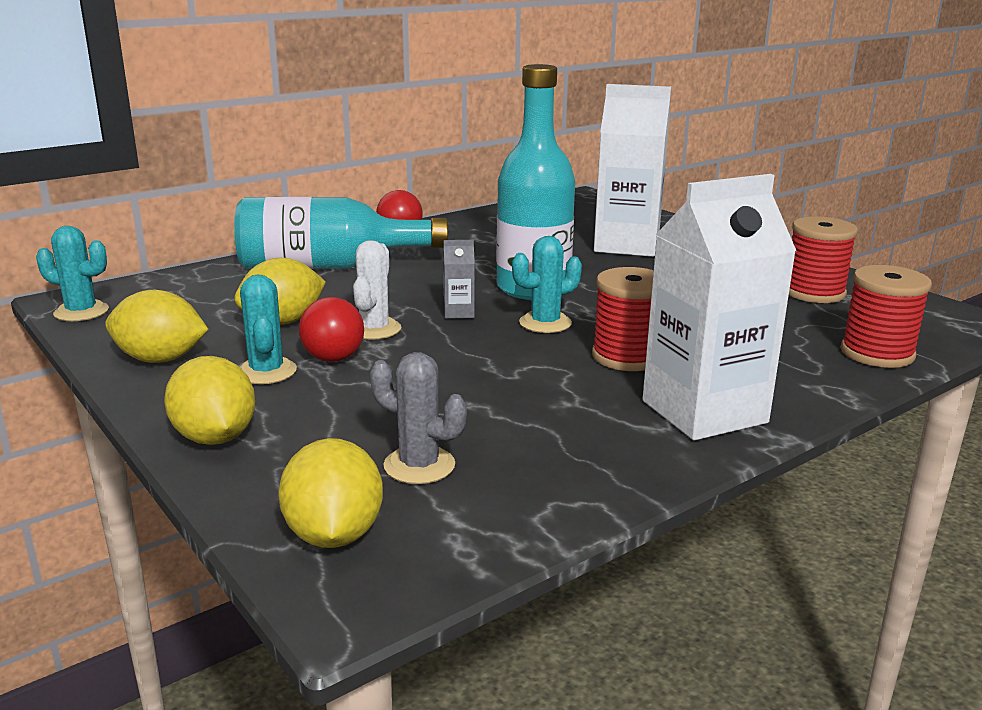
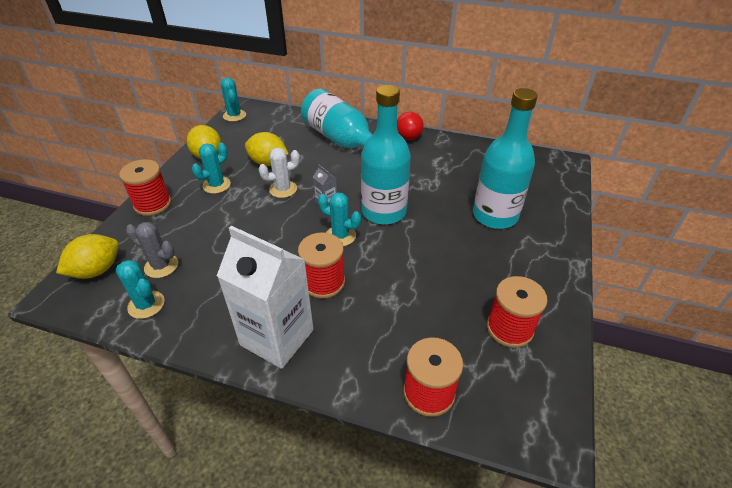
camera: 55 degrees right, 20 degrees up
(215, 438) = (153, 204): yellow lemon -> red spool
(333, 358) = (243, 194): red ball -> none
(419, 465) = (161, 266): grey cactus -> grey cactus turned 60 degrees counterclockwise
(507, 500) = (146, 305): none -> turquoise cactus
(626, 245) = (495, 215): white carton -> turquoise bottle

